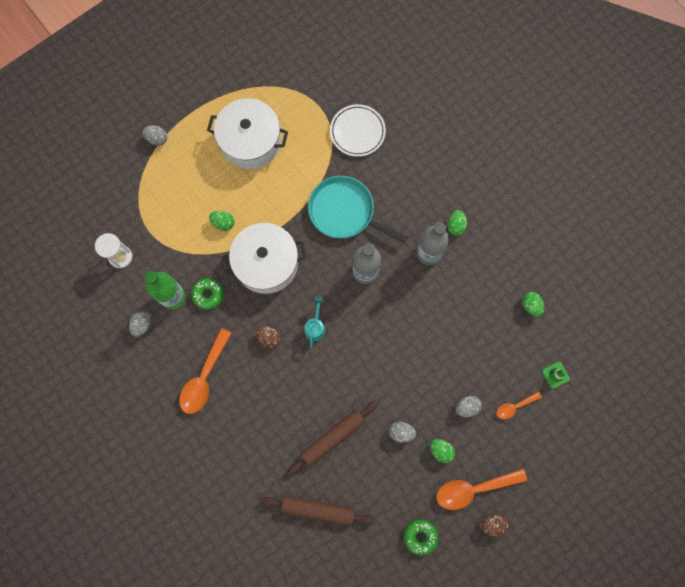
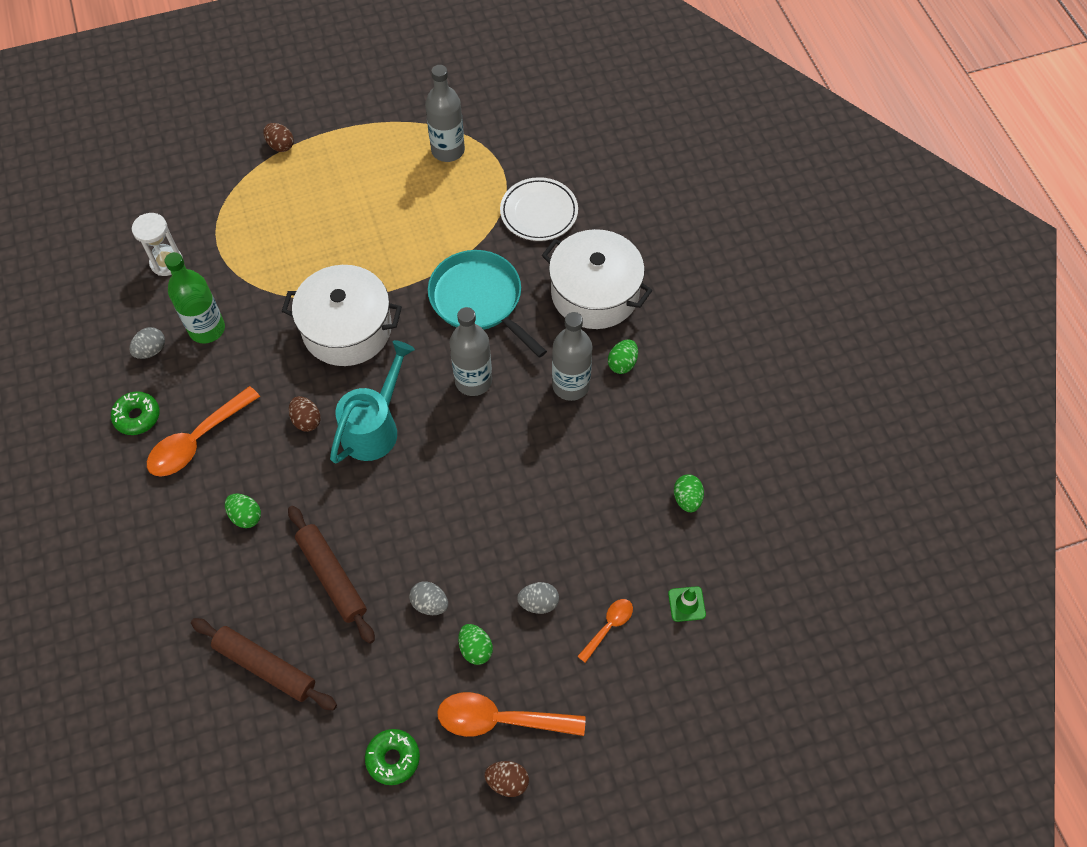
camera: 20 degrees right, 15 degrees down
(157, 139) = (280, 145): grey egg -> brown egg
(208, 294) = (253, 342): green donut -> green donut (137, 416)
(223, 223) = (315, 264): green egg -> green egg (246, 516)
(250, 141) = (395, 182): white pot -> white pot (594, 293)
(276, 104) = (448, 150): none -> grey bottle
(315, 327) = (374, 427): turquoise watering can -> turquoise watering can, size x1.87
(333, 437) = (332, 577): brown rolling pin -> brown rolling pin turned 75 degrees clockwise
(515, 406) = (608, 626): orange spoon -> orange spoon turned 135 degrees clockwise

